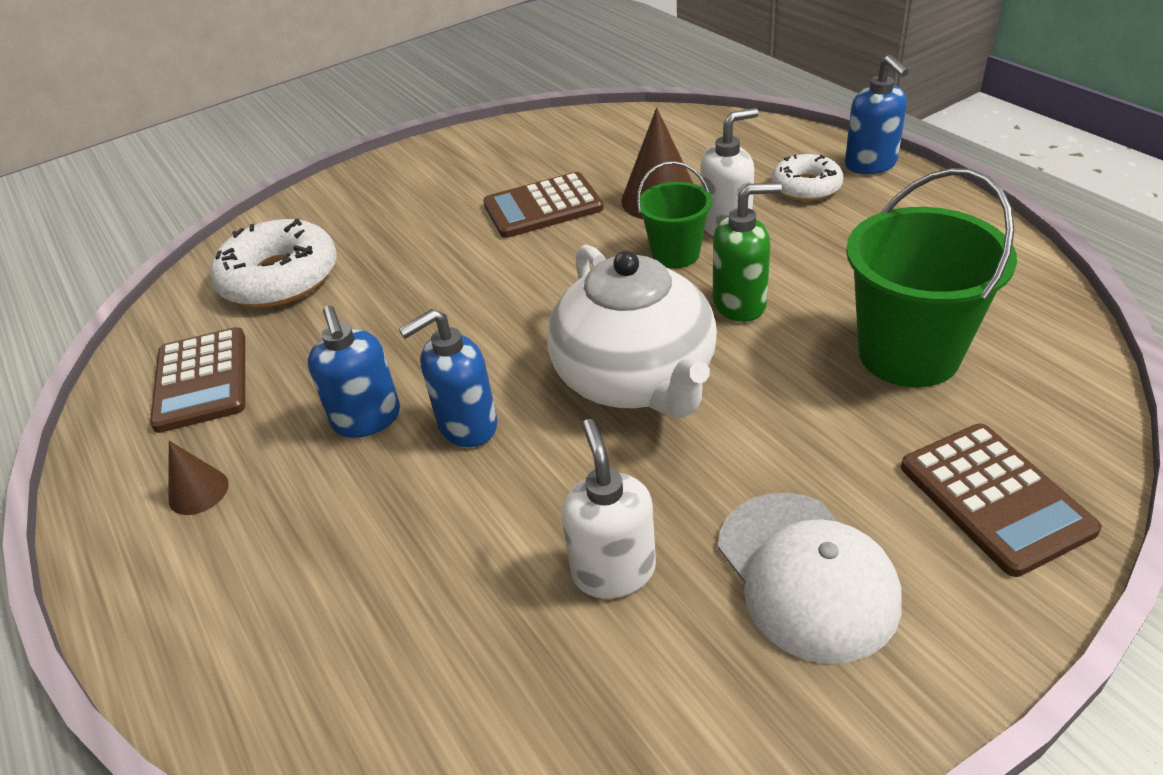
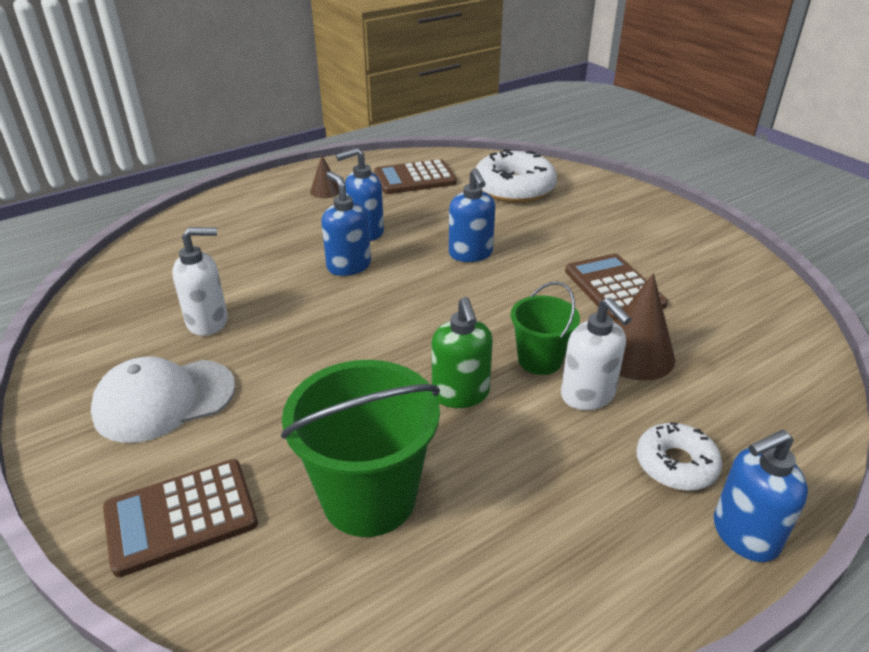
camera: 85 degrees right, 5 degrees down
(454, 310) = (471, 254): none -> blue soap dispenser
(636, 379) = (375, 334): white teapot -> none

